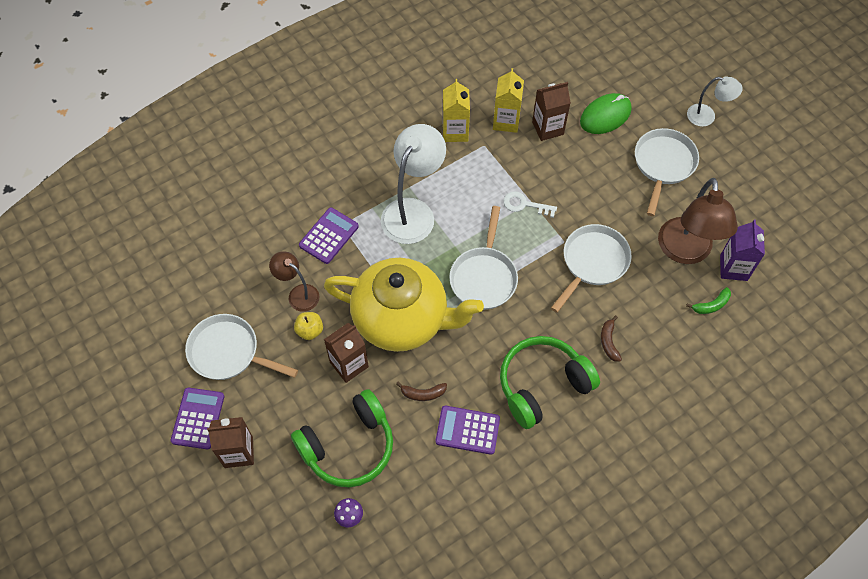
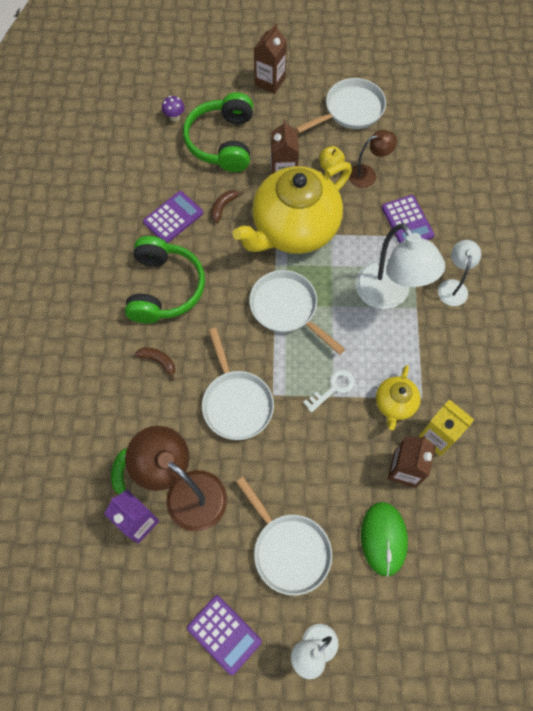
camera: 125 degrees right, 5 degrees up
(198, 418) = (312, 72): purple calculator -> purple calculator (224, 634)
(370, 172) = (453, 286): none -> white lamp
(455, 131) = (454, 383): yellow carton -> none
(503, 159) = (395, 404): none -> yellow teapot

